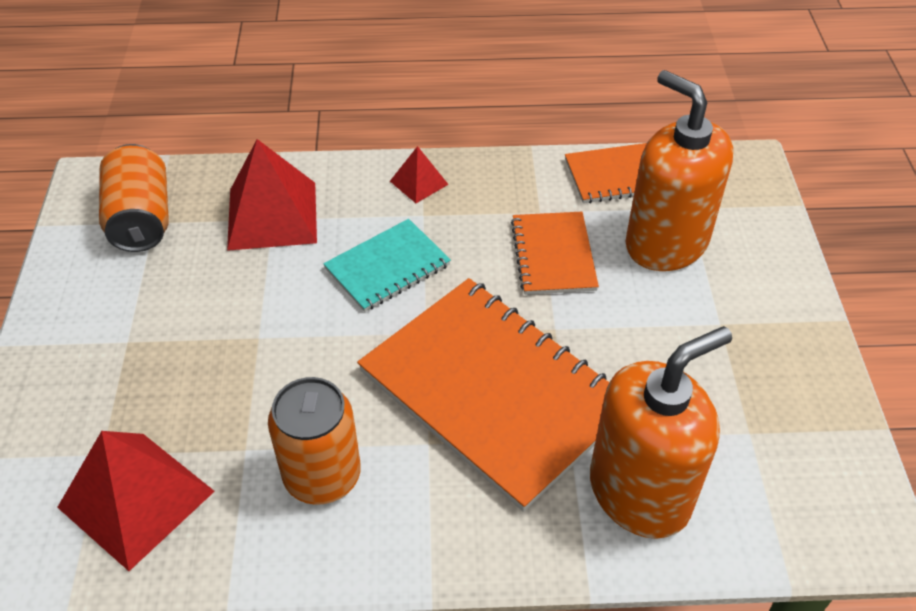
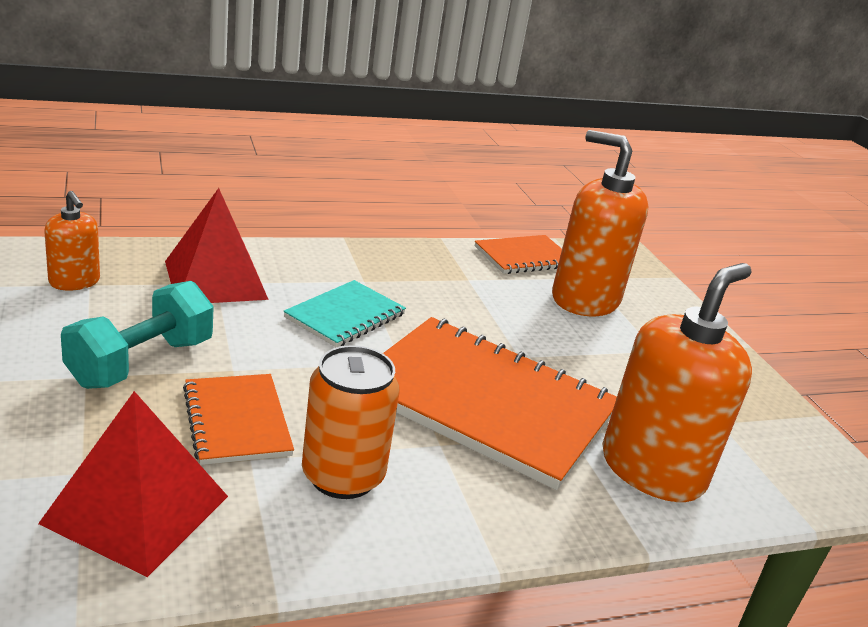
camera: 20 degrees left, 20 degrees down
(141, 219) = (74, 282): orange can -> orange soap dispenser
(178, 326) = (141, 362): none -> turquoise dumbbell
(419, 182) = (351, 259): red pyramid -> none
(553, 255) = (494, 307): orange notebook -> orange notebook (237, 421)

